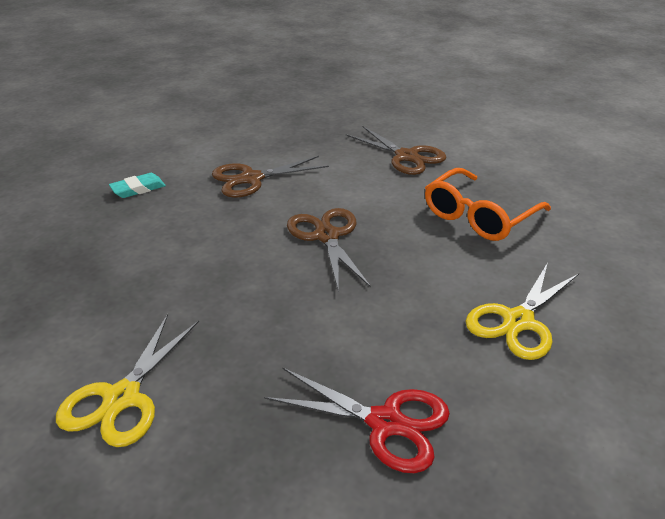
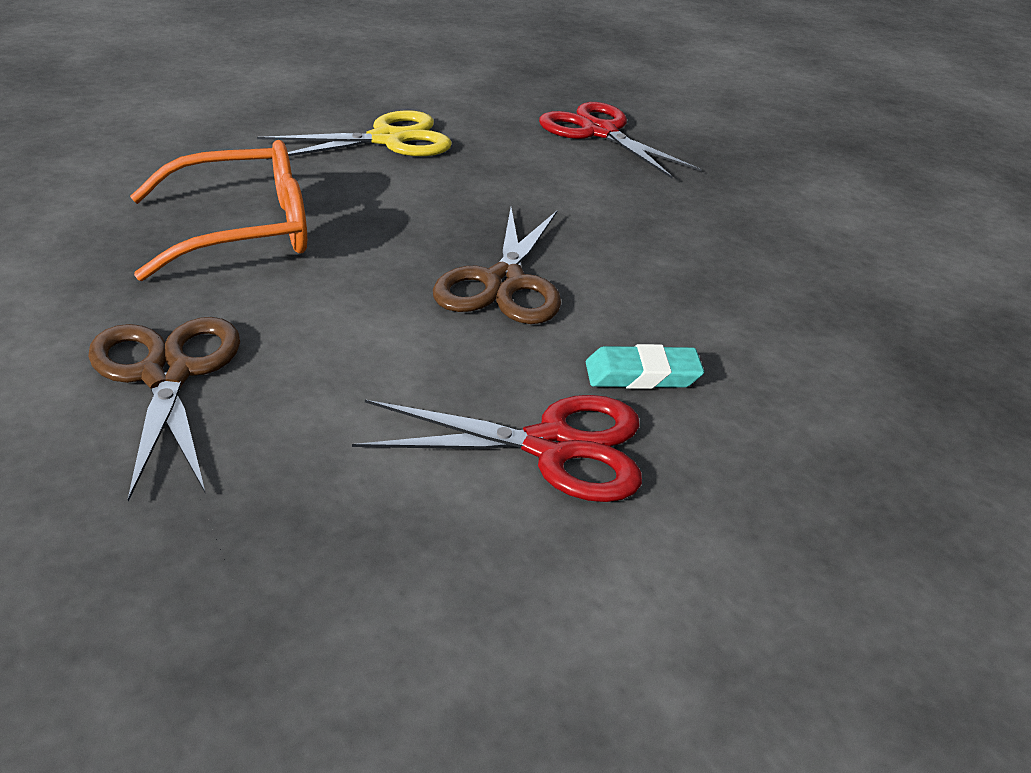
camera: 155 degrees left, 0 degrees up
(122, 398) = (848, 215): yellow scissors -> none
(138, 189) = (830, 519): turquoise eraser -> turquoise eraser (642, 375)
(251, 179) = (551, 446): brown scissors -> red scissors

